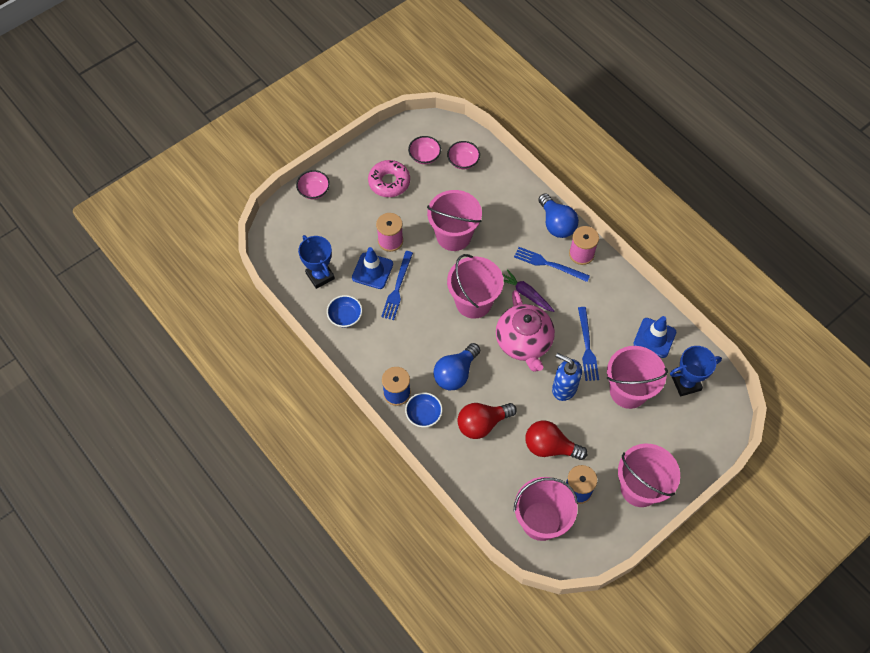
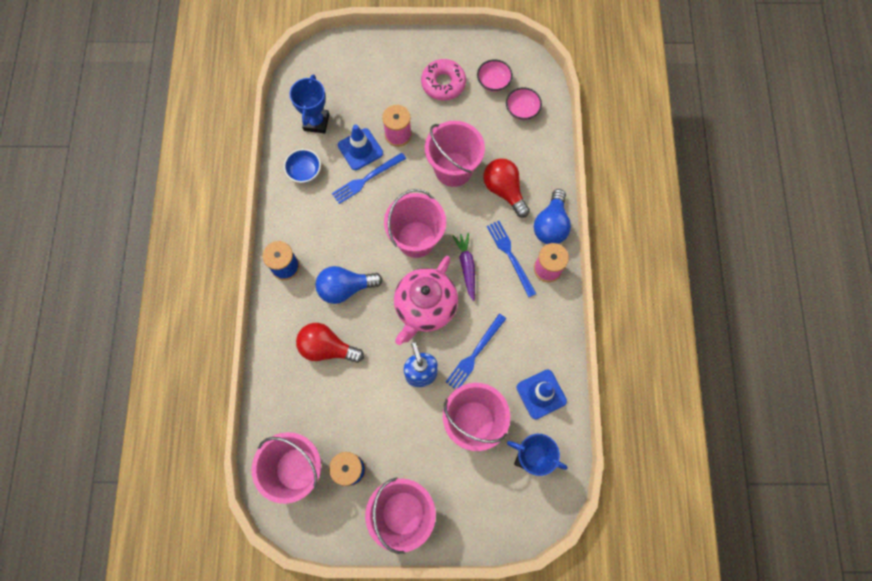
camera: 40 degrees right, 10 degrees up
(314, 191) = (377, 47): pink bowl -> none
(424, 414) = (289, 301): blue bowl -> none
(550, 447) = (362, 413): red light bulb -> red light bulb (504, 190)

